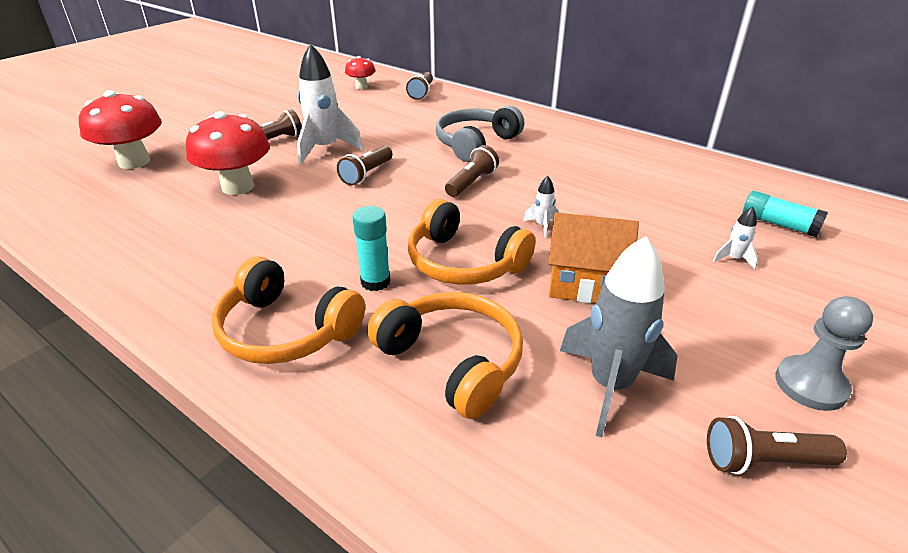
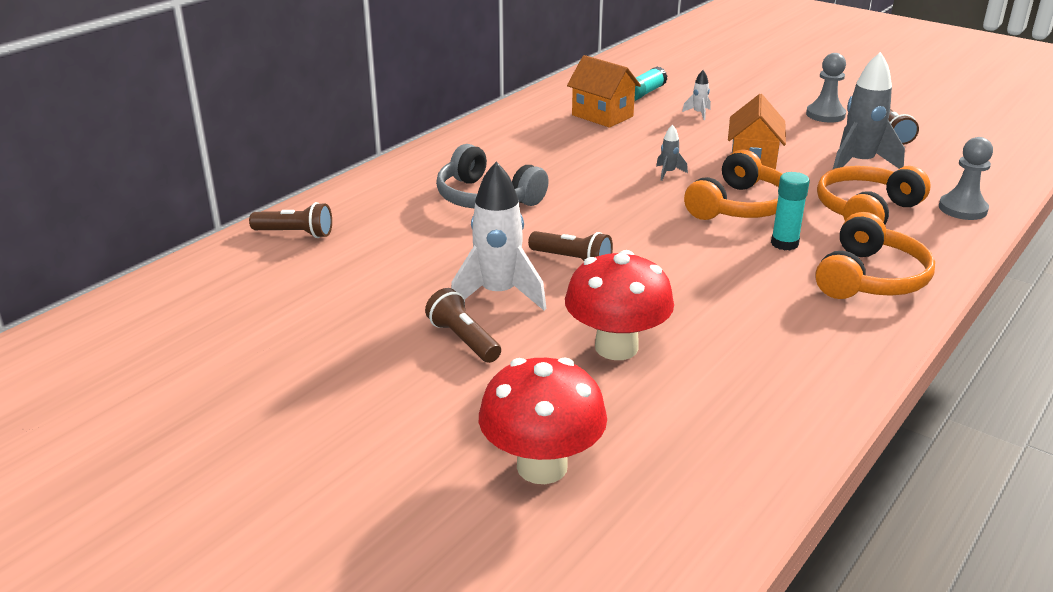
camera: 90 degrees left, 5 degrees down
(361, 87) = (244, 285): red mushroom -> none
(459, 478) = (962, 209): none -> grey pawn
(471, 183) = (588, 201): brown flashlight -> none
(542, 226) = (668, 173): white rocket -> grey rocket
(685, 196) = (602, 116): none -> orange house

